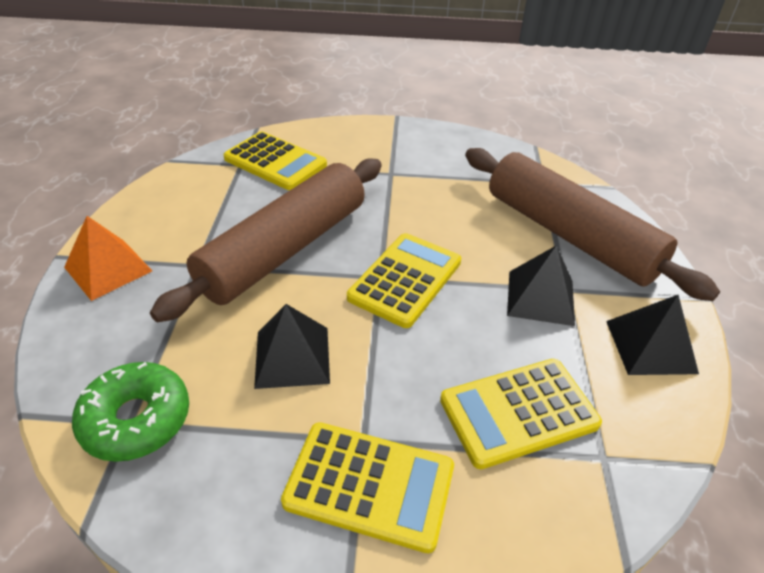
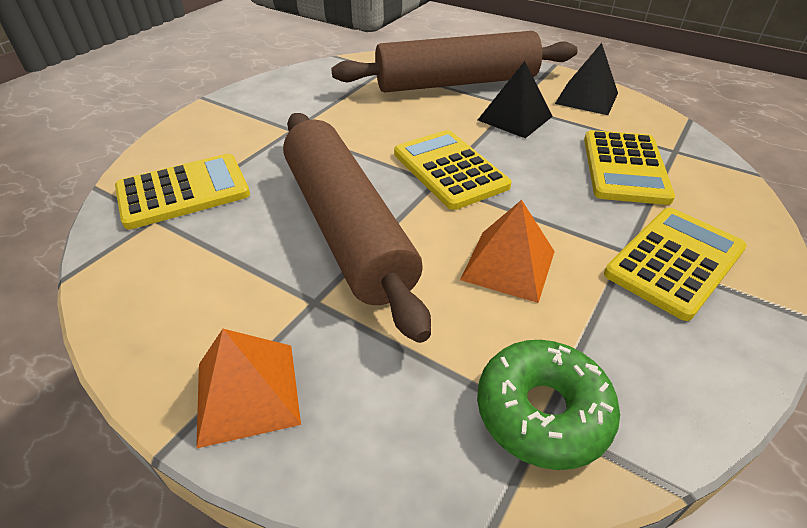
camera: 60 degrees left, 0 degrees up
(292, 357) = (508, 265): black pyramid -> orange pyramid

